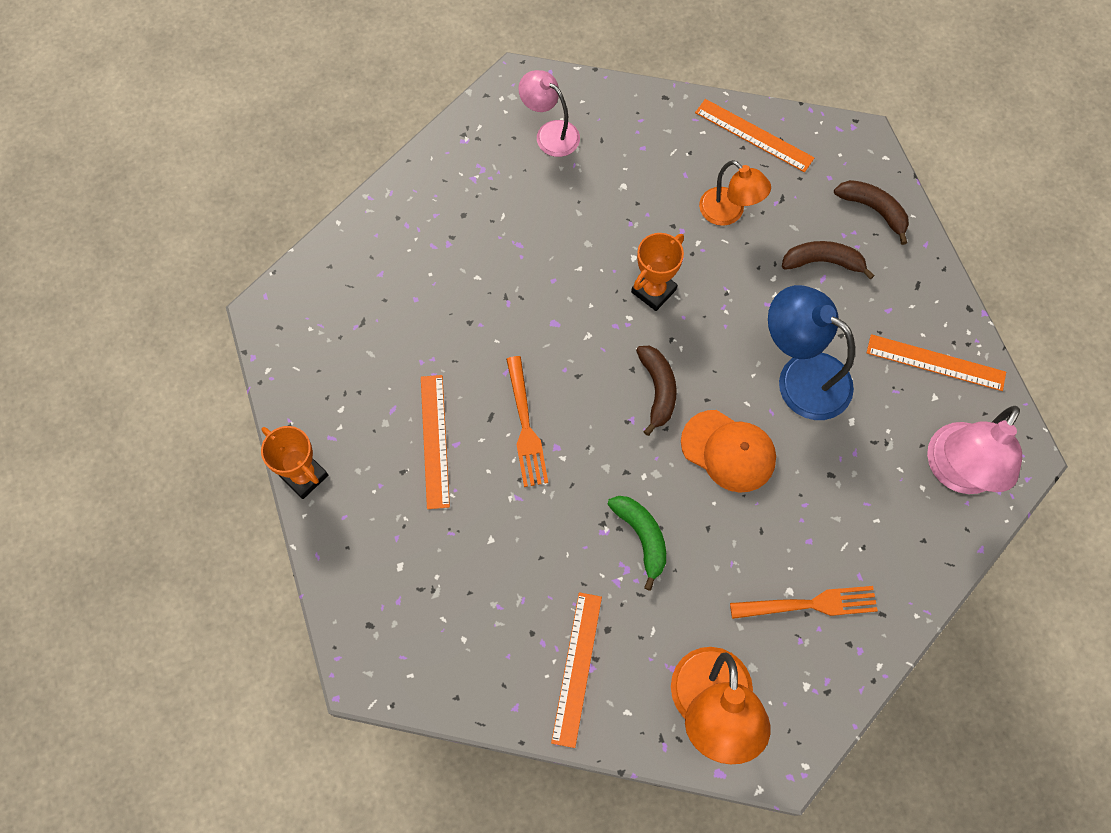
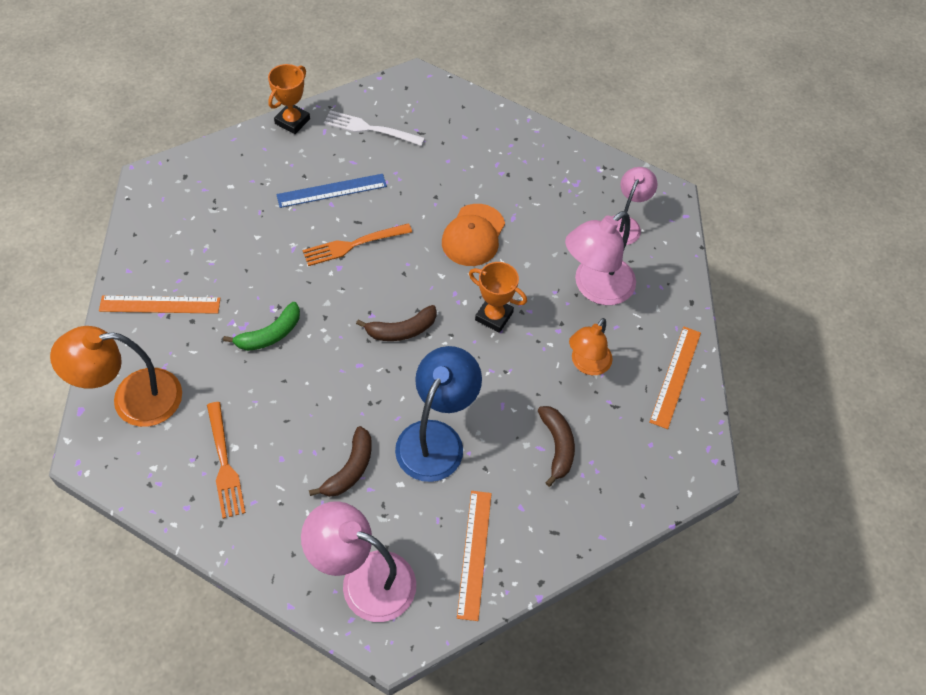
camera: 75 degrees right, 10 degrees down
(341, 381) = (370, 129): none -> white fork
(434, 440) = (332, 190): orange ruler -> blue ruler
(632, 182) = (595, 288): none -> pink lamp
(728, 451) = (355, 388): orange cap -> orange cap (473, 235)
(873, 210) = (626, 486): brown banana -> brown banana (350, 469)

